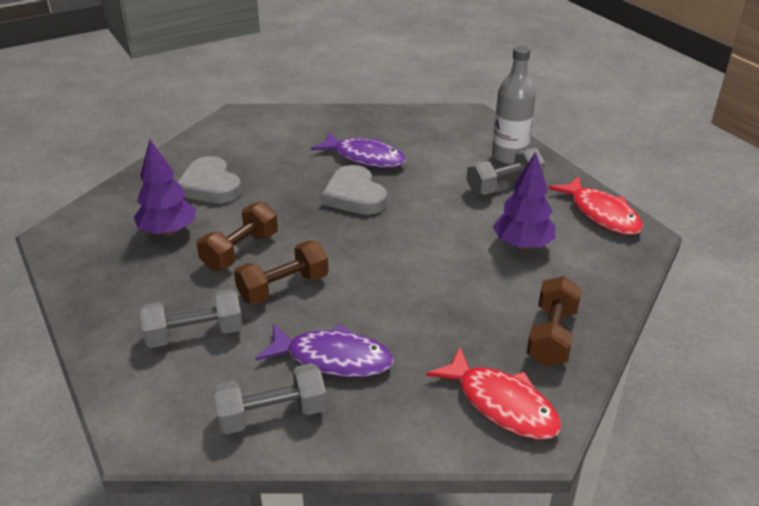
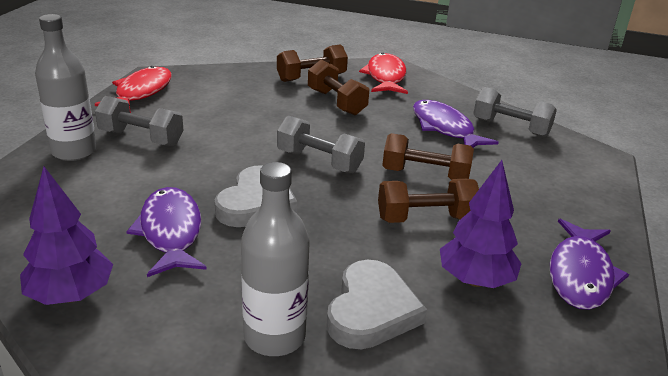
camera: 135 degrees left, 5 degrees down
(100, 275) = (580, 274): none -> purple fish
(195, 334) = (524, 184): grey dumbbell -> grey dumbbell (319, 161)
(241, 154) = (274, 336): none -> grey bottle
(469, 318) = (336, 102): none -> brown dumbbell
(522, 245) = (227, 108): purple tree -> purple tree (71, 295)

